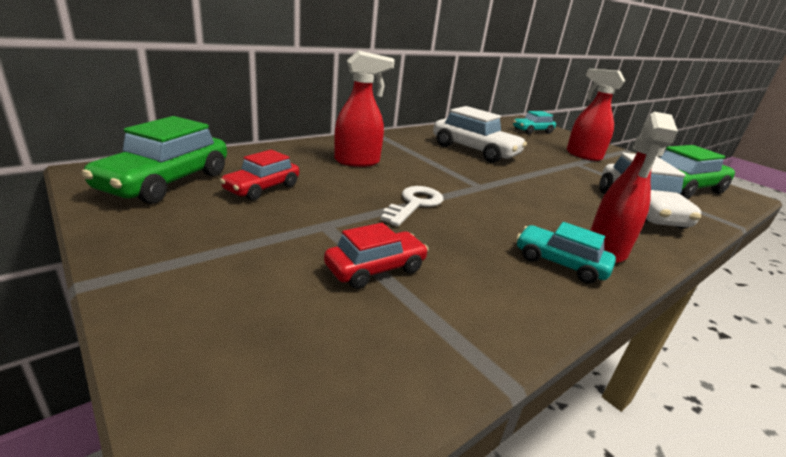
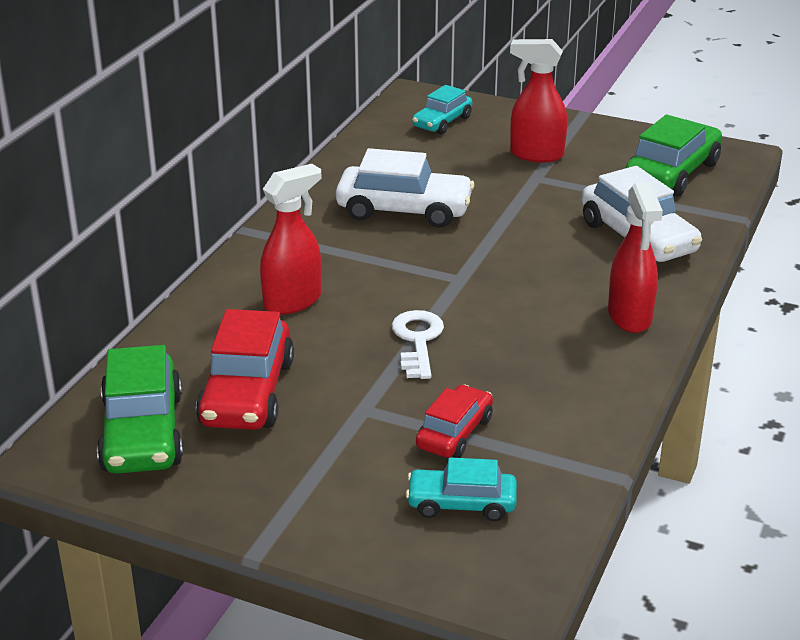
camera: 25 degrees left, 5 degrees up
(262, 188) = (247, 393): red car -> red car, size x1.65
(560, 263) = (598, 353): turquoise car -> turquoise car (461, 504)

